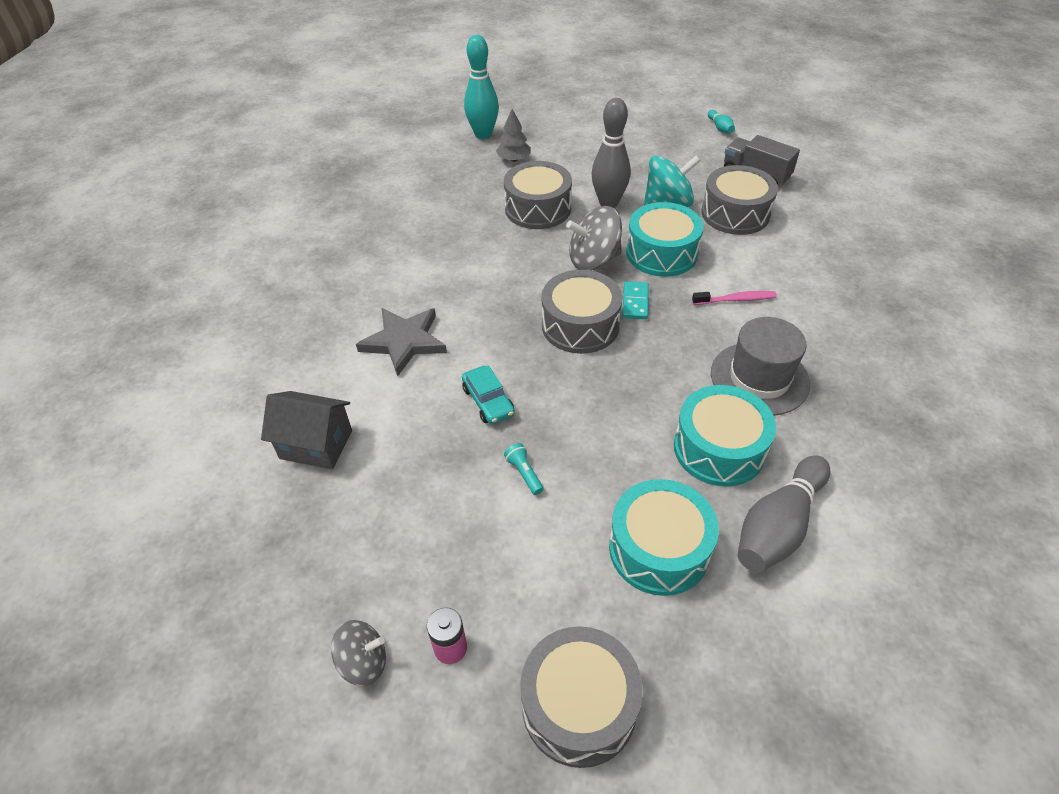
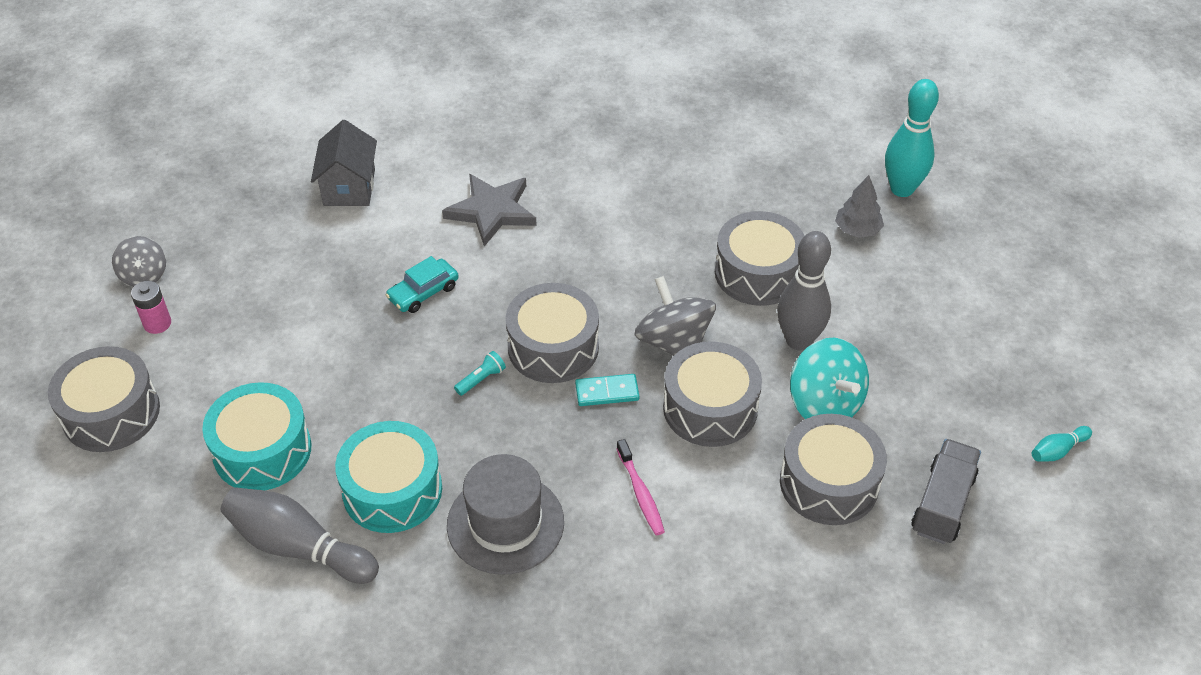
camera: 75 degrees right, 0 degrees up
(524, 473) = (337, 337): turquoise flashlight -> turquoise flashlight (481, 379)
(661, 253) = (710, 408): turquoise drum -> grey drum

